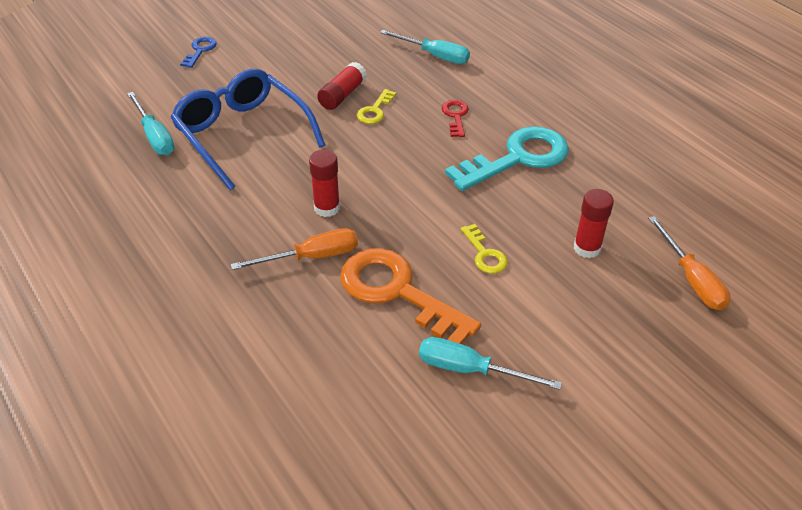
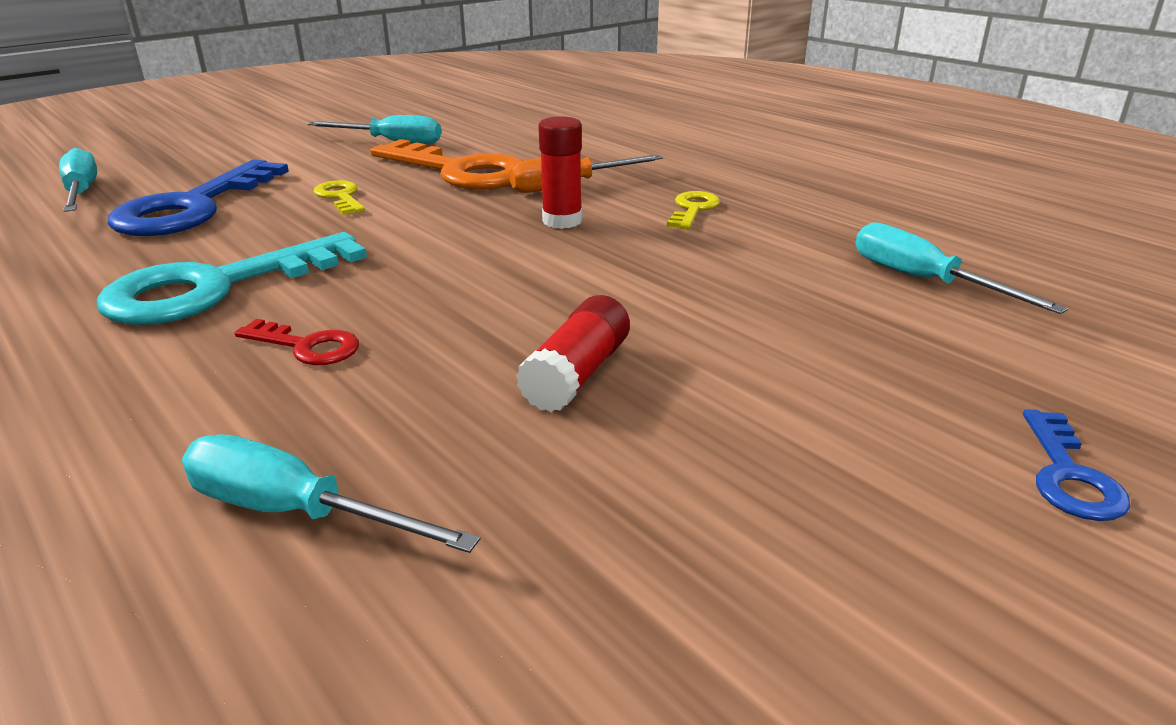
camera: 175 degrees right, 15 degrees down
(243, 135) = (757, 291): blue glasses -> none
(375, 110) = (493, 347): yellow key -> yellow key (693, 209)
(455, 116) = (306, 346): red key -> red key turned 60 degrees counterclockwise
(587, 248) = (193, 207): red glue stick -> blue key
(691, 279) = (82, 192): orange screwdriver -> turquoise screwdriver

